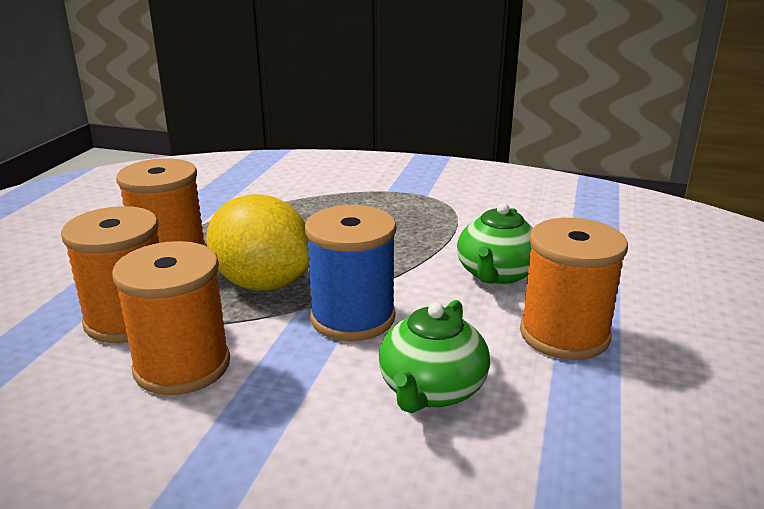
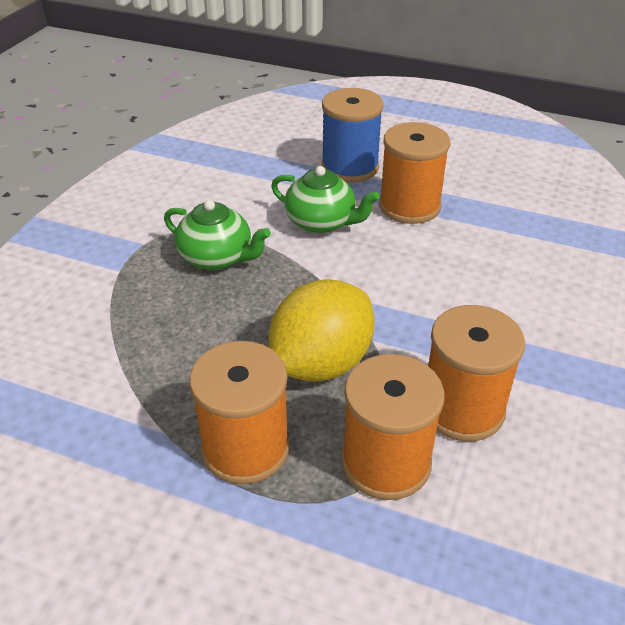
camera: 85 degrees left, 15 degrees up
(352, 318) = (385, 305): blue spool -> blue spool (350, 167)
(431, 390) = (478, 271): green teapot -> green teapot (217, 258)

